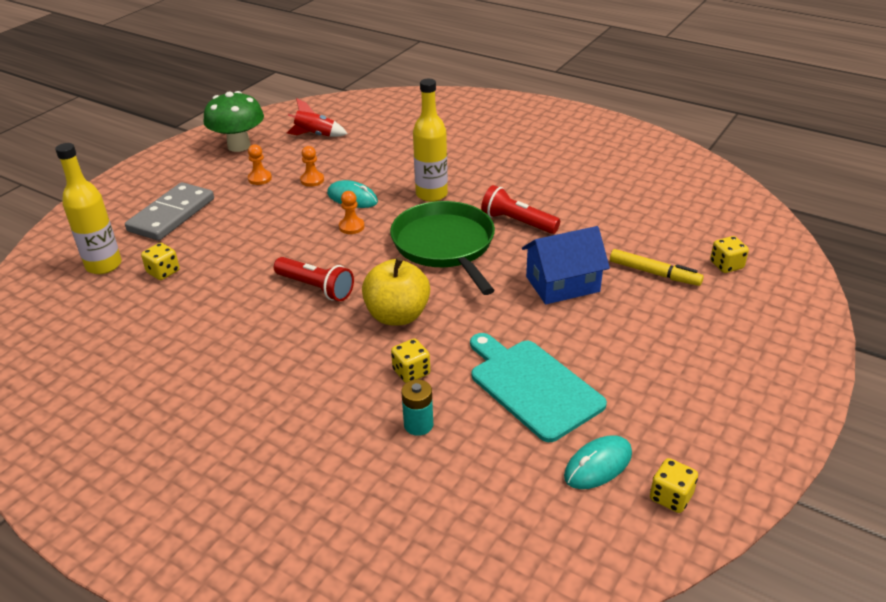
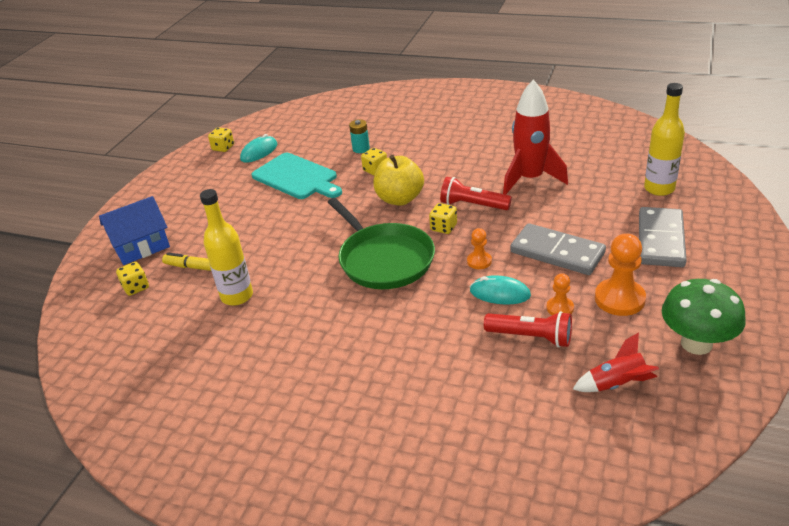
camera: 170 degrees right, 0 degrees up
(163, 272) = (604, 193): yellow dice -> yellow dice (443, 227)
(223, 309) = (530, 179): none -> red rocket
(260, 178) = (619, 299): orange pawn -> orange pawn, size x1.83
(273, 221) = (557, 253): none -> grey domino
(431, 194) = (419, 314): yellow bottle -> yellow bottle (237, 296)
(517, 222) = (322, 296): red flashlight -> red flashlight (531, 337)
(562, 284) = (278, 245): blue house -> blue house (141, 246)

